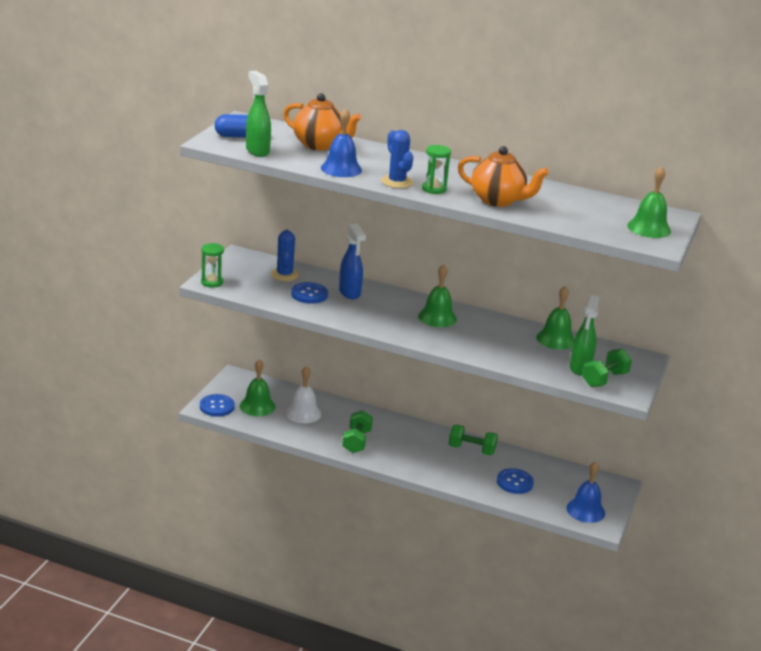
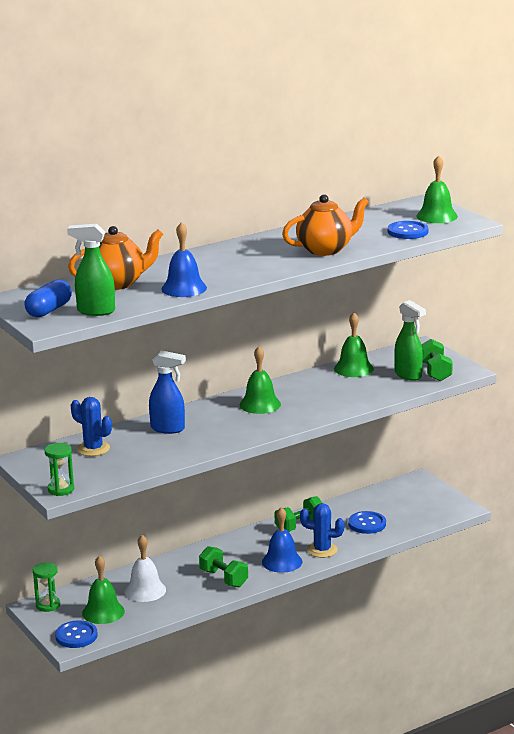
camera: 50 degrees left, 5 degrees down
(309, 294) = (147, 448): blue button -> blue button (407, 232)
(397, 182) = (241, 275): blue cactus -> blue cactus (322, 550)
(434, 189) = (274, 265): green hourglass -> green hourglass (48, 605)
(585, 510) = (436, 507): blue bell -> blue bell (282, 561)

